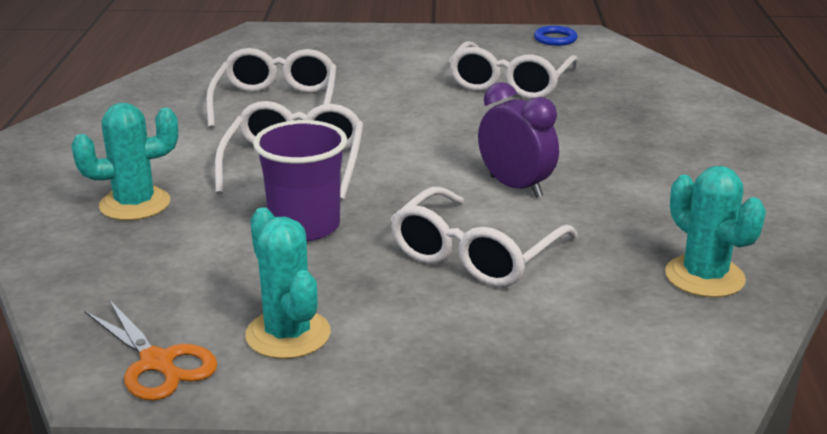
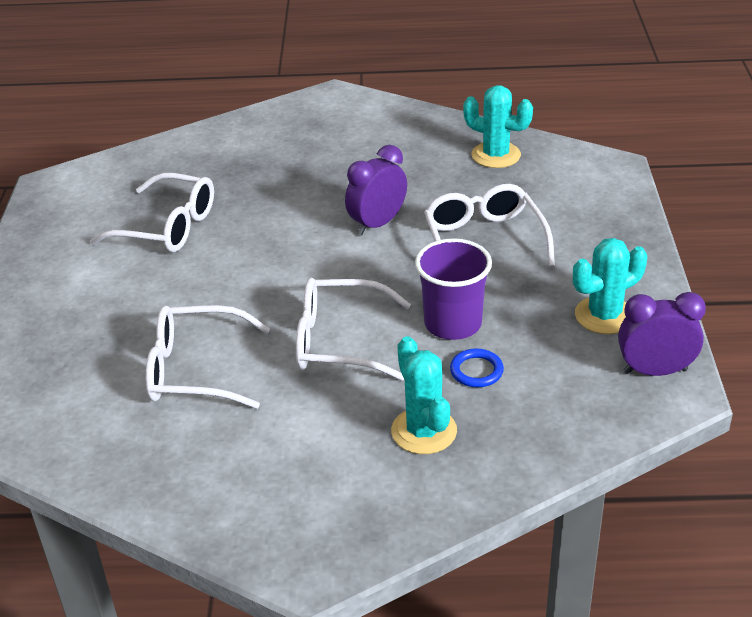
camera: 90 degrees left, 10 degrees up
(157, 363) = (655, 371): orange scissors -> purple clock
(475, 255) = (484, 241): white glasses -> white glasses turned 135 degrees counterclockwise
(555, 39) = (55, 201): blue ring -> blue ring (476, 371)
(704, 277) = (496, 155): turquoise cactus -> turquoise cactus turned 60 degrees clockwise

